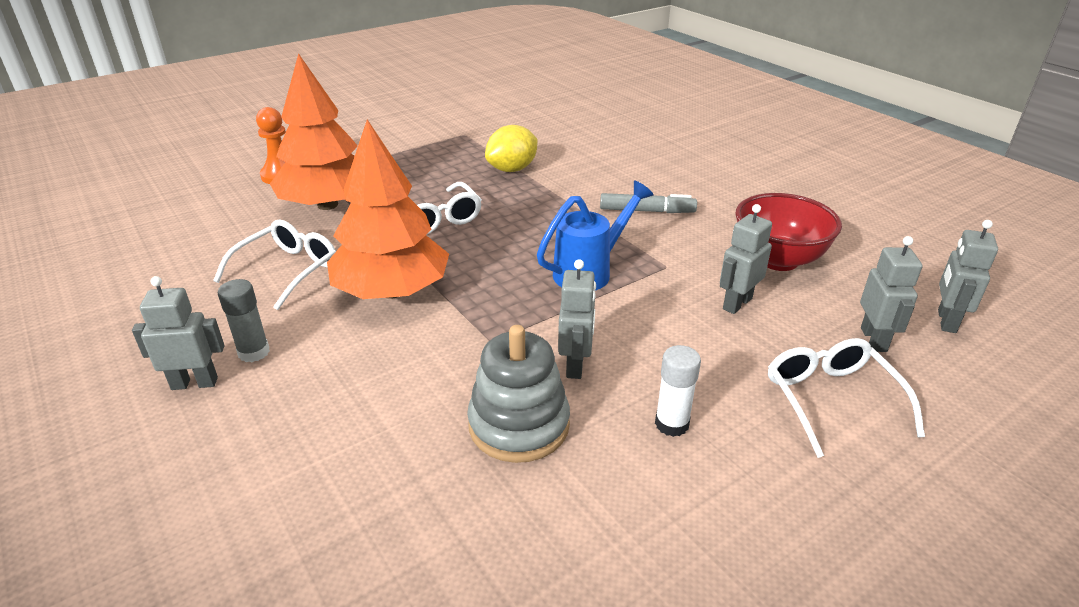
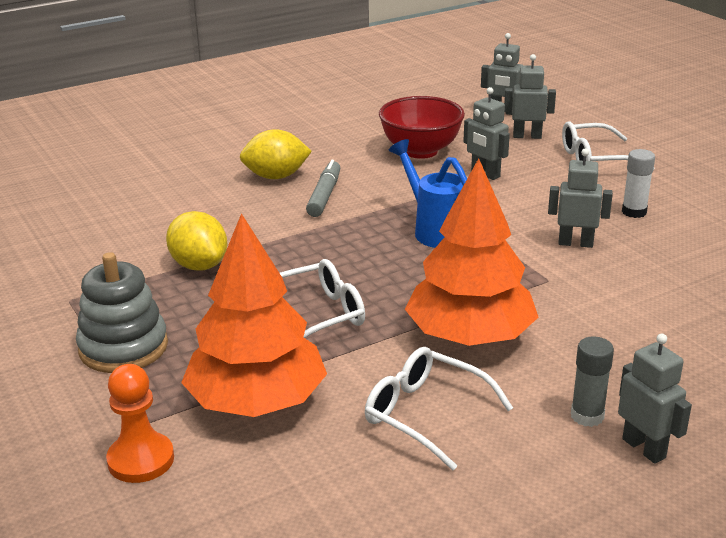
camera: 85 degrees left, 5 degrees down
(194, 383) = (644, 448): grey robot -> grey robot turned 150 degrees clockwise
(519, 425) = (652, 268): grey stacking toy -> grey stacking toy (123, 347)
(677, 186) = (276, 176): none -> yellow lemon

